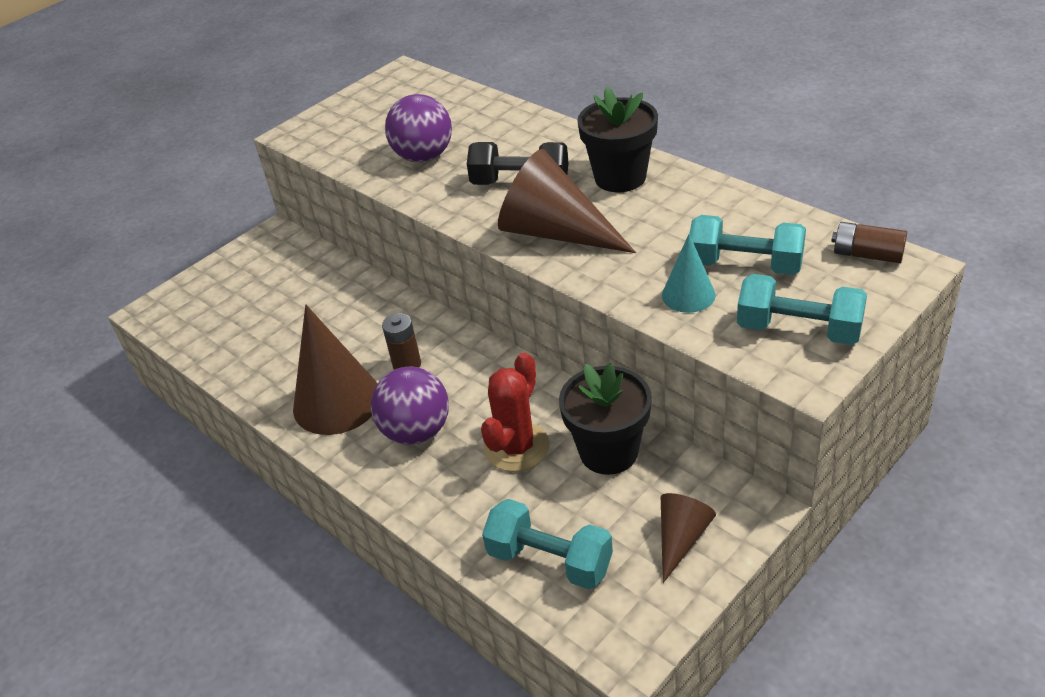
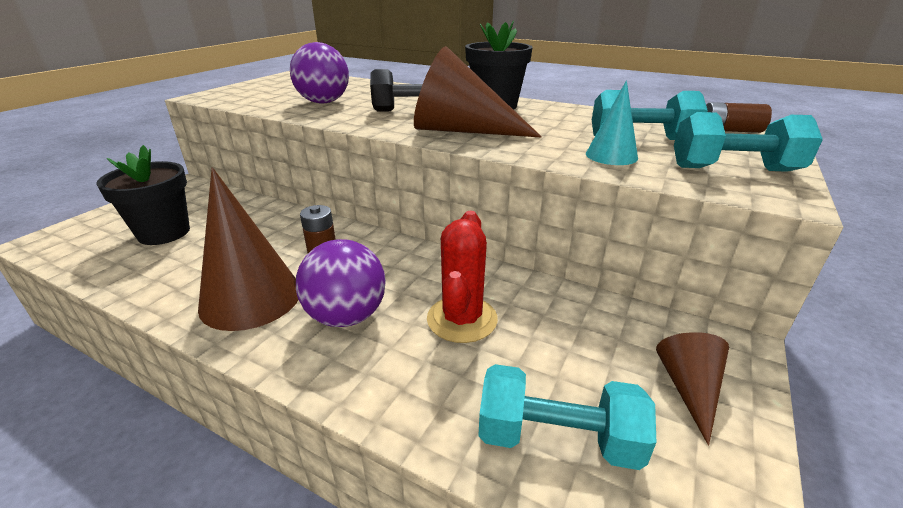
camera: 20 degrees left, 10 degrees down
(608, 452) = (558, 313): black flower pot -> black flower pot (164, 233)

